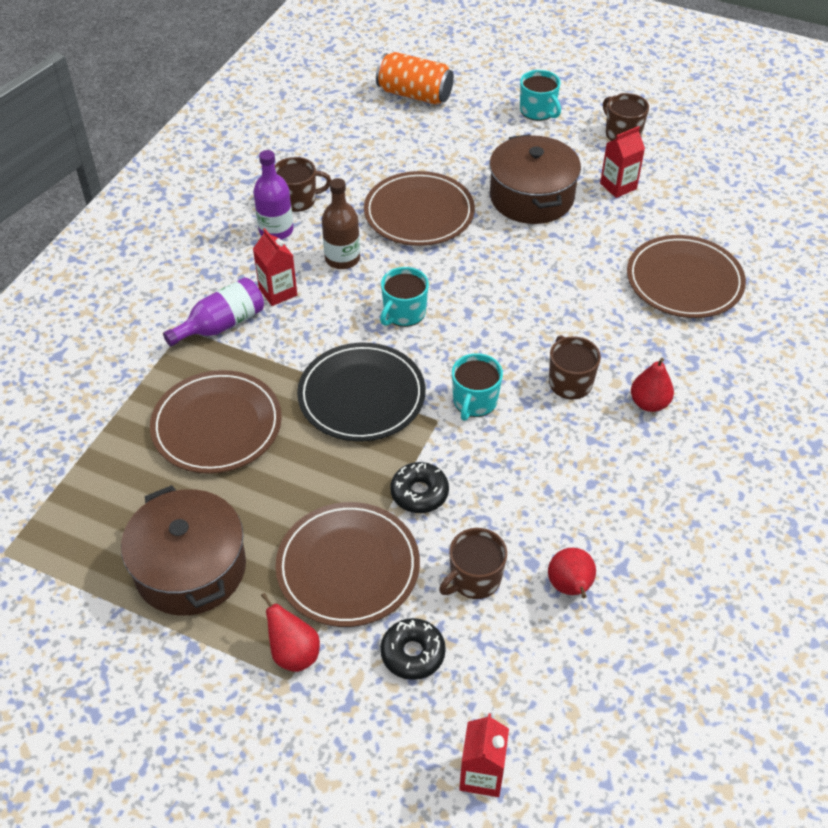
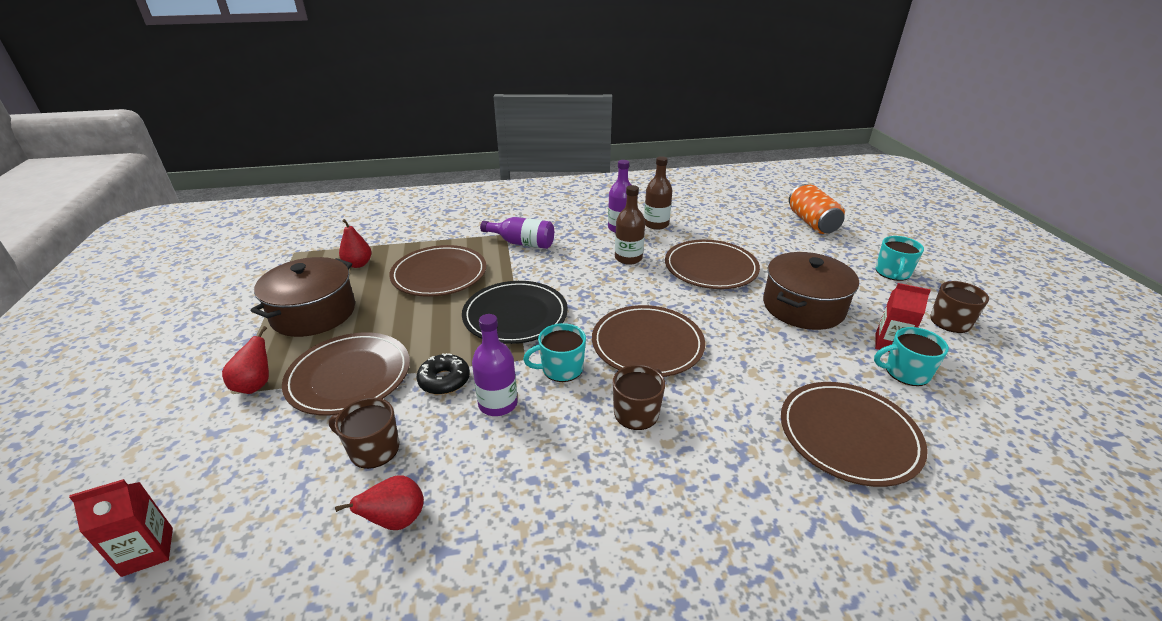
camera: 55 degrees right, 15 degrees down
(278, 292) = (571, 249): red carton -> none
(298, 199) = (656, 224): brown mug -> brown bottle
(404, 313) = (611, 300): turquoise mug -> turquoise mug (905, 372)
(413, 653) = (276, 446): black donut -> none
(485, 467) = (498, 404): none -> purple bottle
(492, 326) = (647, 344): none -> brown plate
(649, 403) = (668, 478): red pear -> red pear (358, 264)

